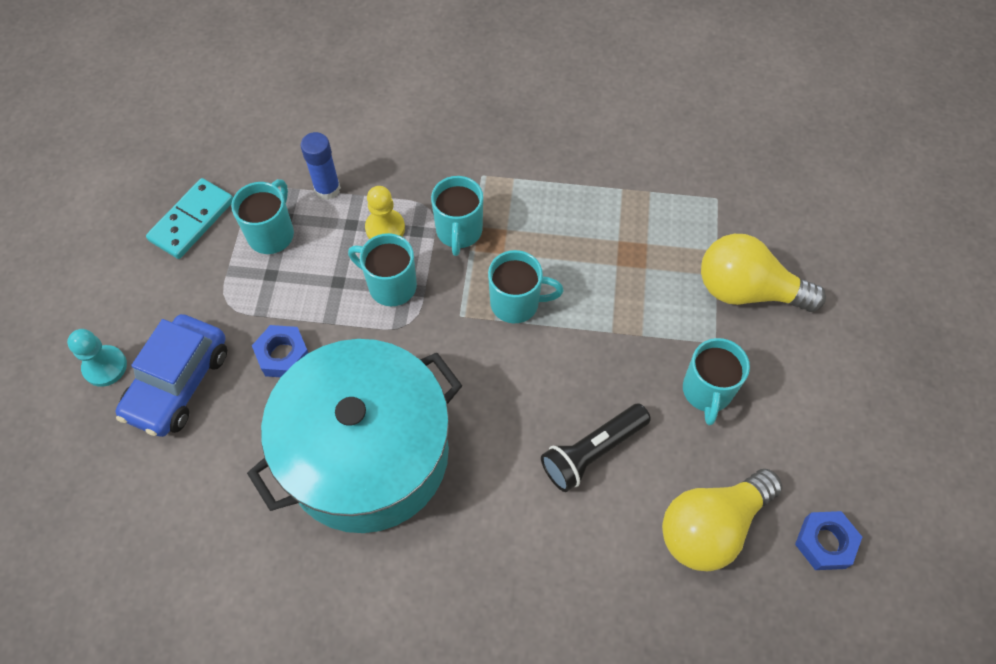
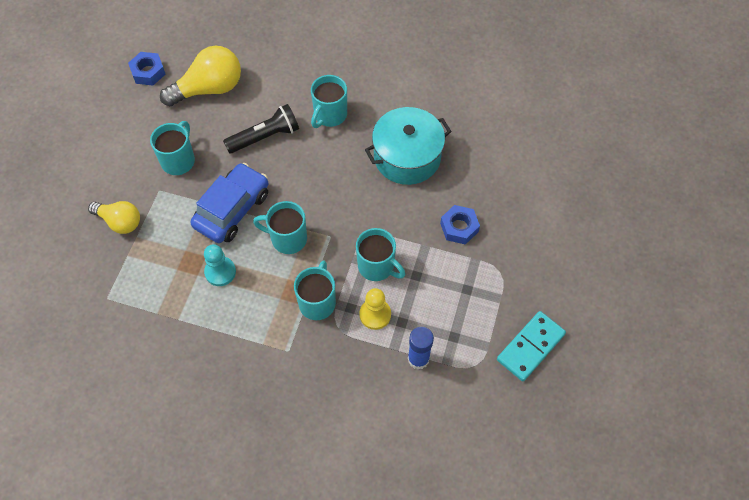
camera: 170 degrees left, 0 degrees up
(105, 367) = (585, 239): turquoise pawn -> turquoise pawn (220, 272)
(178, 383) = (532, 220): blue car -> blue car (232, 209)
(272, 234) = (465, 324): turquoise mug -> turquoise mug (330, 115)
(367, 454) = (407, 157): turquoise pot -> turquoise pot, size x0.64
(747, 290) = (120, 222): yellow light bulb -> yellow light bulb, size x0.64

